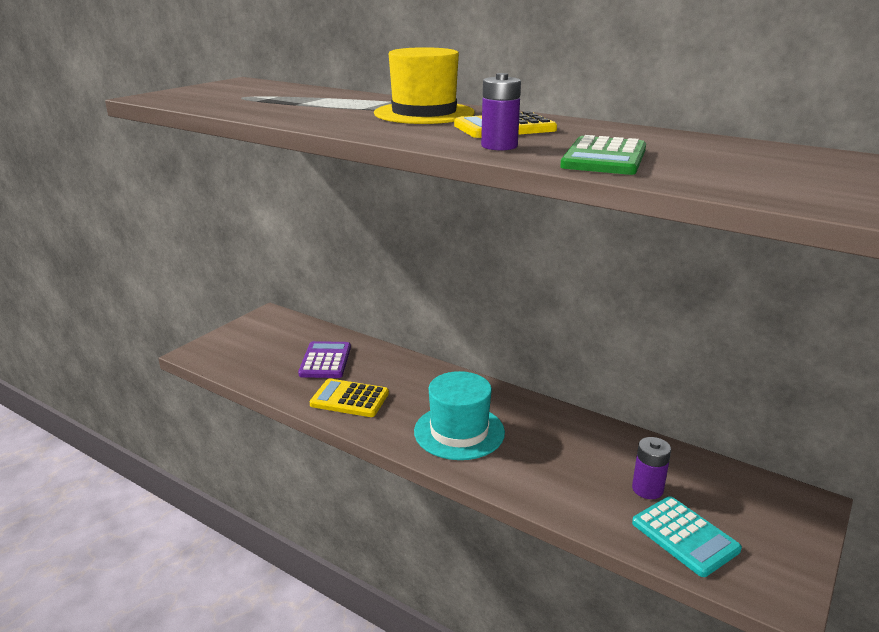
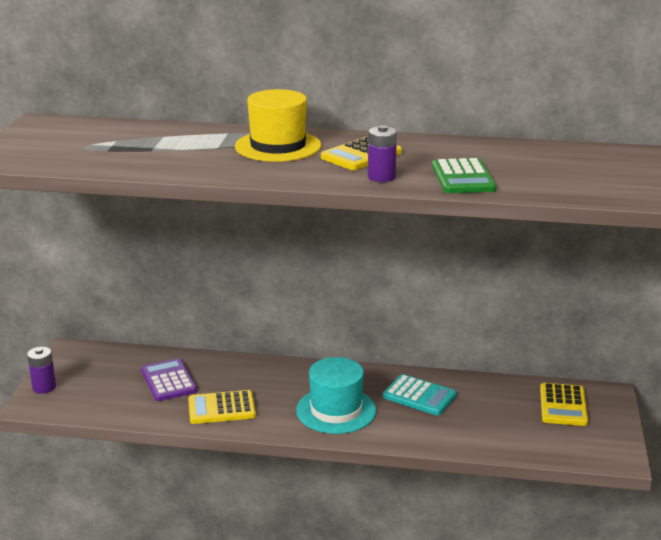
camera: 25 degrees left, 0 degrees up
(647, 489) = (501, 414): purple battery -> purple battery (44, 387)
(684, 536) = (543, 438): turquoise calculator -> turquoise calculator (419, 396)
(735, 501) = (563, 405): none -> yellow calculator

